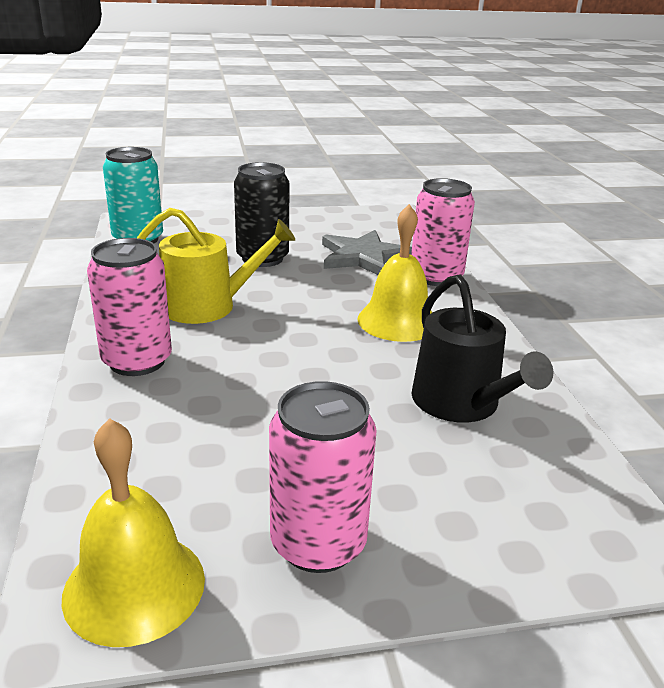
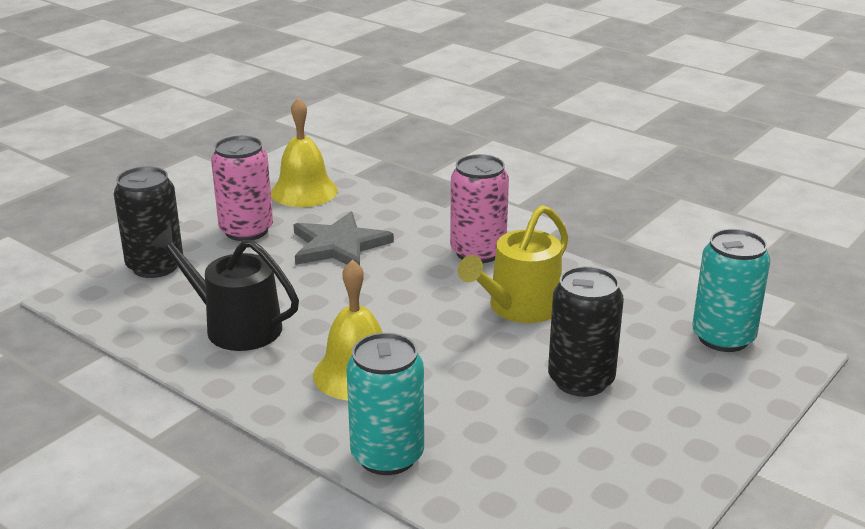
camera: 140 degrees right, 0 degrees up
(364, 257) = (498, 444): grey star -> grey star (339, 245)
(436, 277) = (387, 456): pink can -> turquoise can
(501, 545) = (155, 266): none -> black can

